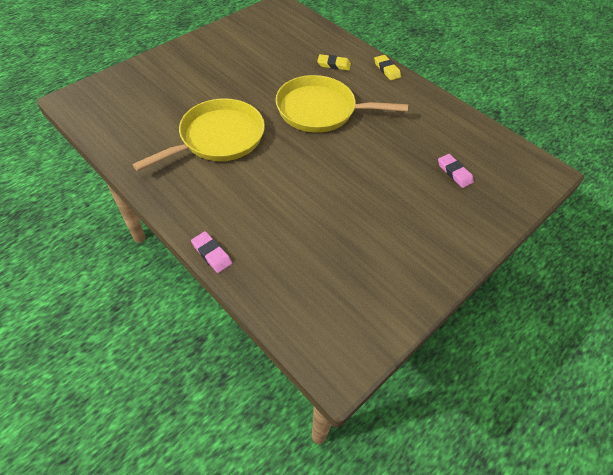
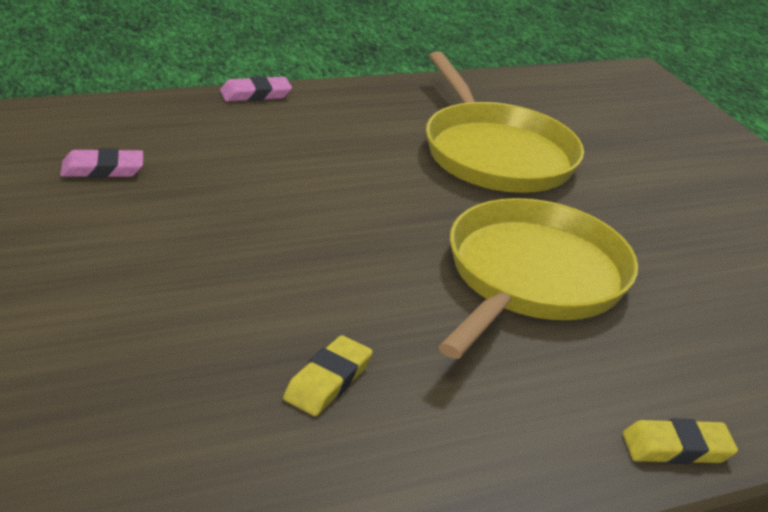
camera: 110 degrees right, 20 degrees down
(334, 65) = (711, 357): yellow eraser -> yellow eraser (328, 381)
(454, 173) = (219, 388): pink eraser -> pink eraser (102, 169)

